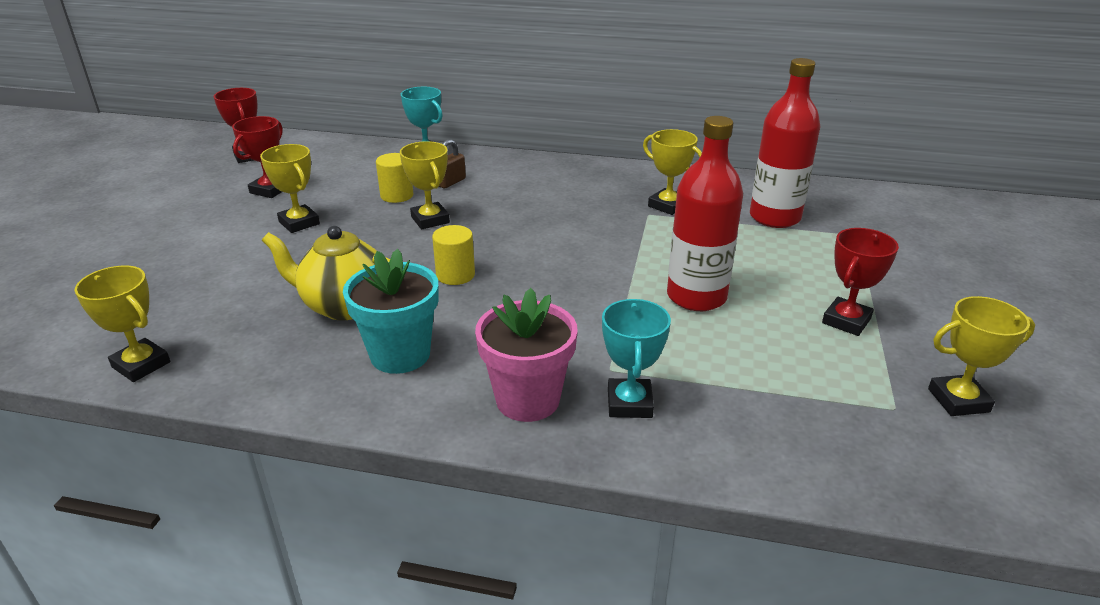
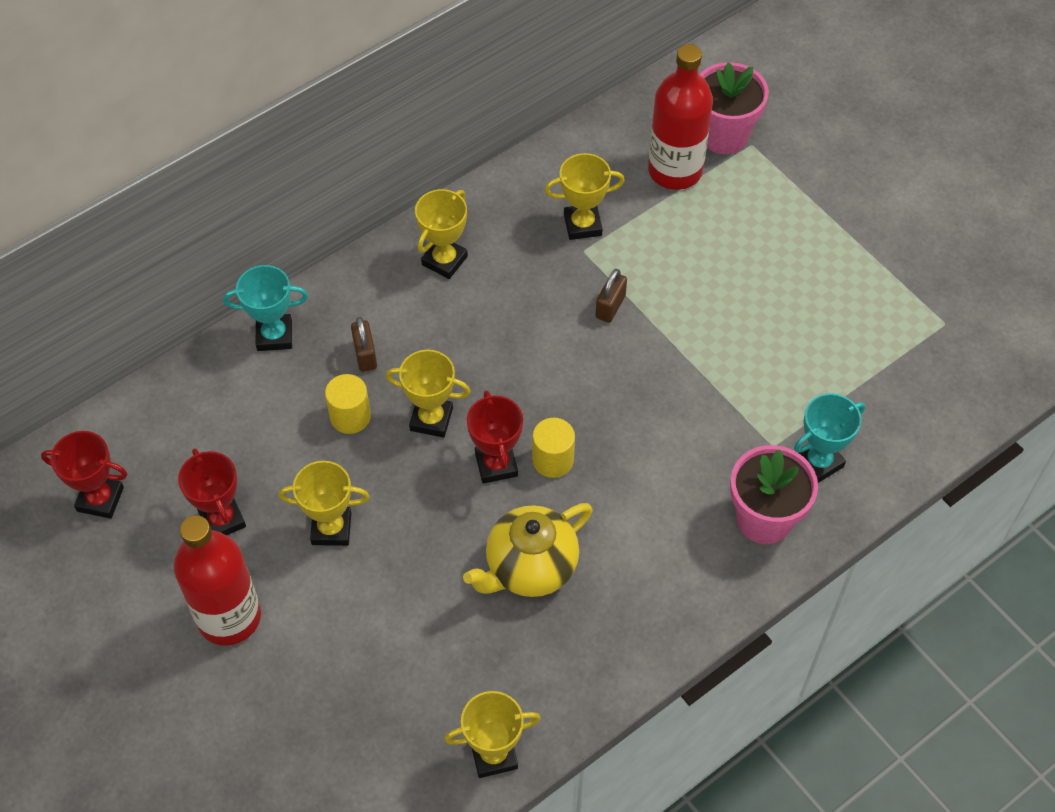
camera: 50 degrees left, 25 degrees up
(400, 354) = (639, 566): turquoise flower pot -> none
(621, 242) = (610, 306): none -> brown padlock
(629, 403) = (818, 462): turquoise trophy -> turquoise trophy turned 75 degrees counterclockwise
(696, 297) = (735, 322): red bottle -> red bottle (229, 617)
(840, 222) = (723, 135): none -> pink flower pot
(846, 321) = (844, 261): red trophy -> red trophy (496, 464)
(958, 400) = (966, 284): yellow trophy -> yellow trophy (444, 260)

